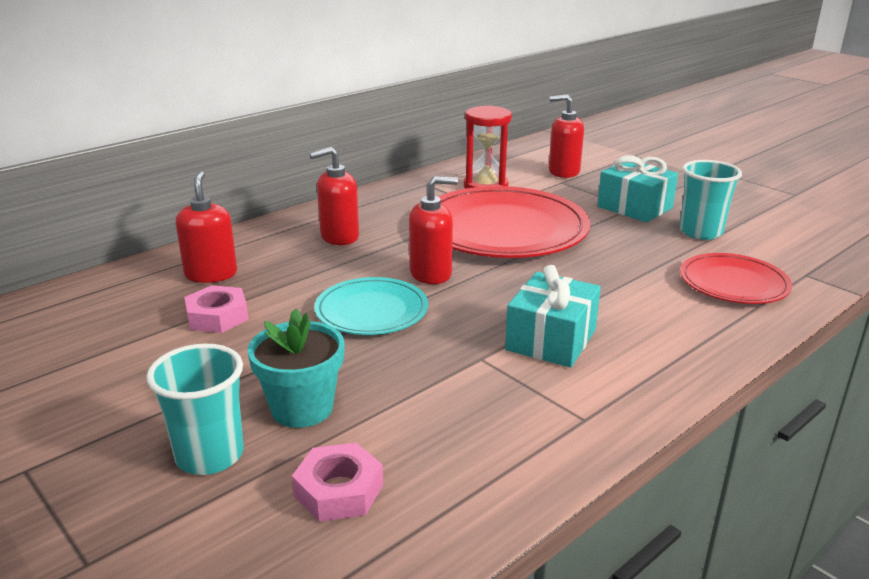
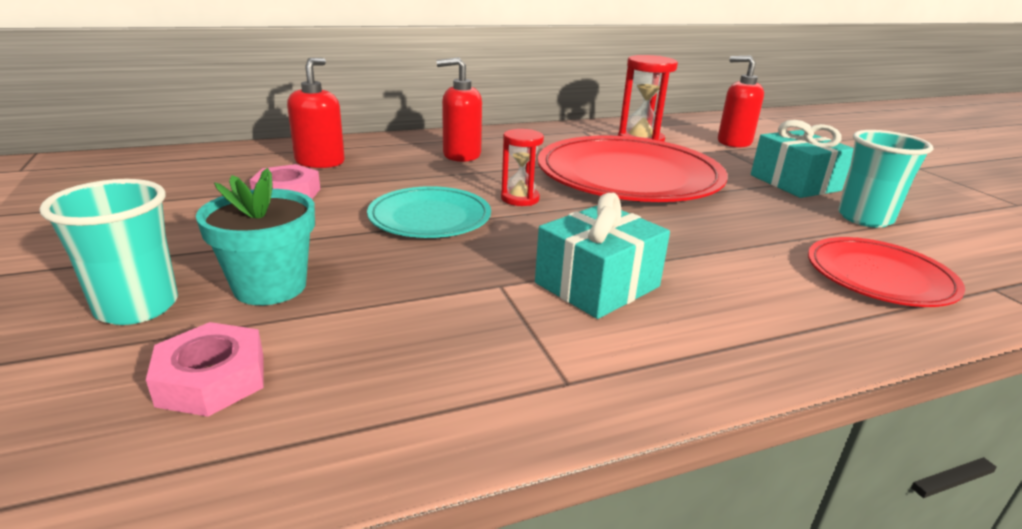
camera: 20 degrees right, 0 degrees up
(431, 274) = (520, 199): red soap dispenser -> red hourglass

